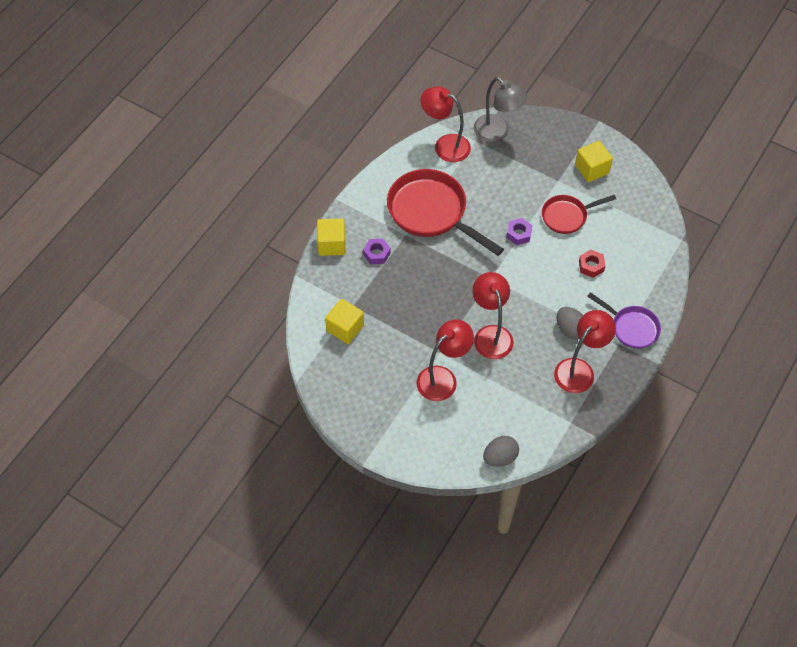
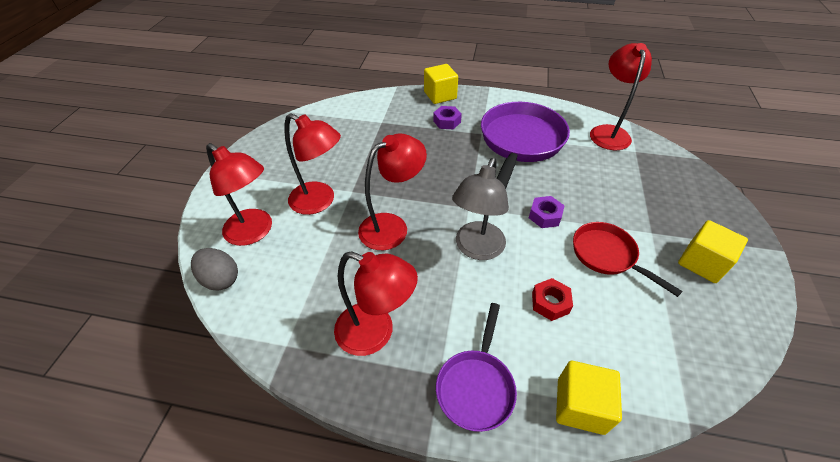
camera: 70 degrees right, 10 degrees down
(345, 328) = (354, 123): yellow cube -> yellow cube (580, 405)
(431, 212) = (520, 143): red pan -> purple pan
(460, 430) = (255, 232): none -> red lamp
(497, 133) = (662, 164): grey lamp -> grey lamp (476, 249)
(570, 329) = (435, 304): grey egg -> none

